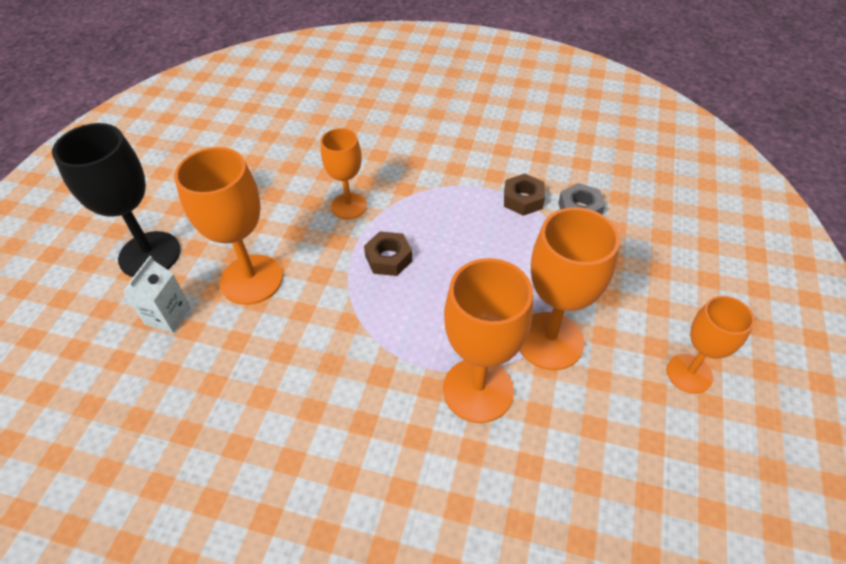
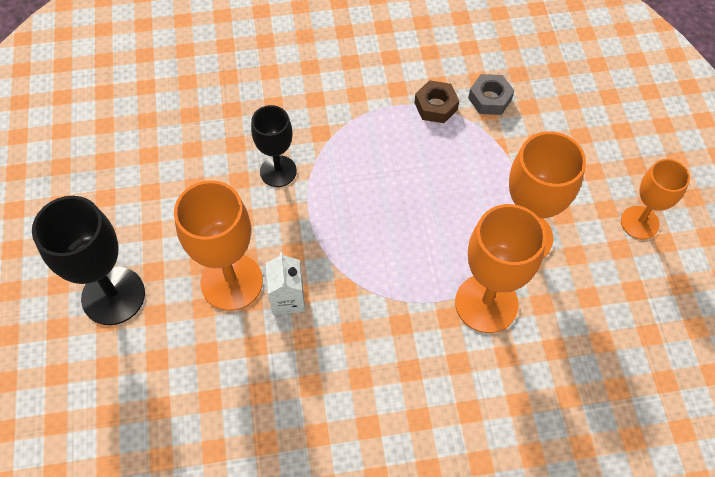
camera: 25 degrees left, 10 degrees up
(168, 315) = (175, 348): white carton -> white carton (287, 299)
(349, 206) = (278, 171): orange goblet -> black goblet
(388, 258) = (346, 212): brown nut -> none

